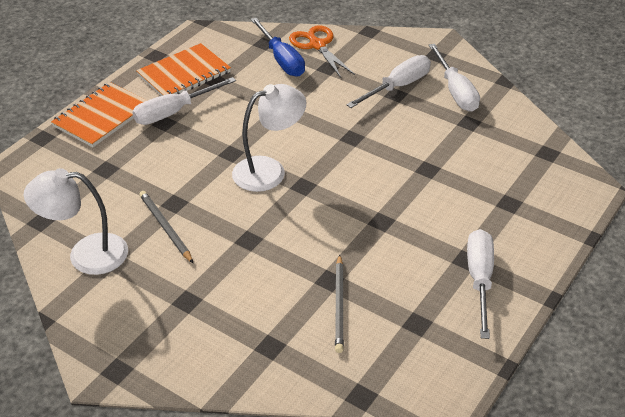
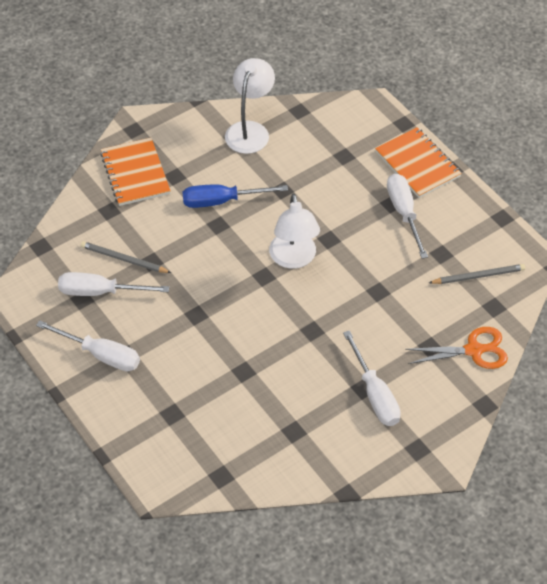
camera: 110 degrees right, 10 degrees up
(165, 228) = (256, 179): grey pencil -> grey pencil (478, 276)
(184, 74) = (462, 232): orange notebook -> orange notebook (135, 173)
(281, 59) = (458, 313): blue screwdriver -> blue screwdriver (222, 201)
(455, 91) = (347, 441): white screwdriver -> white screwdriver (100, 292)

